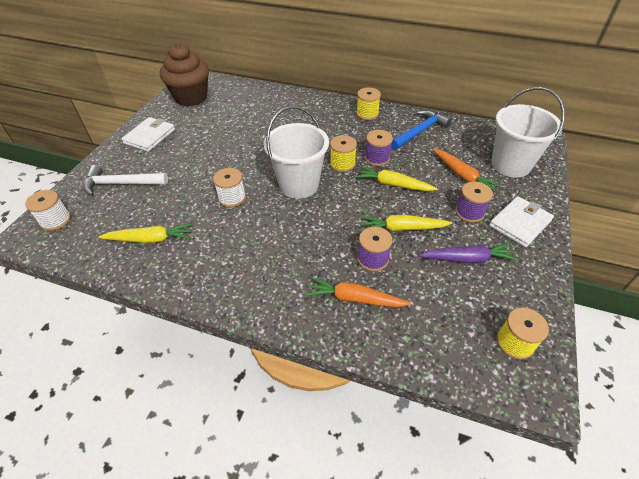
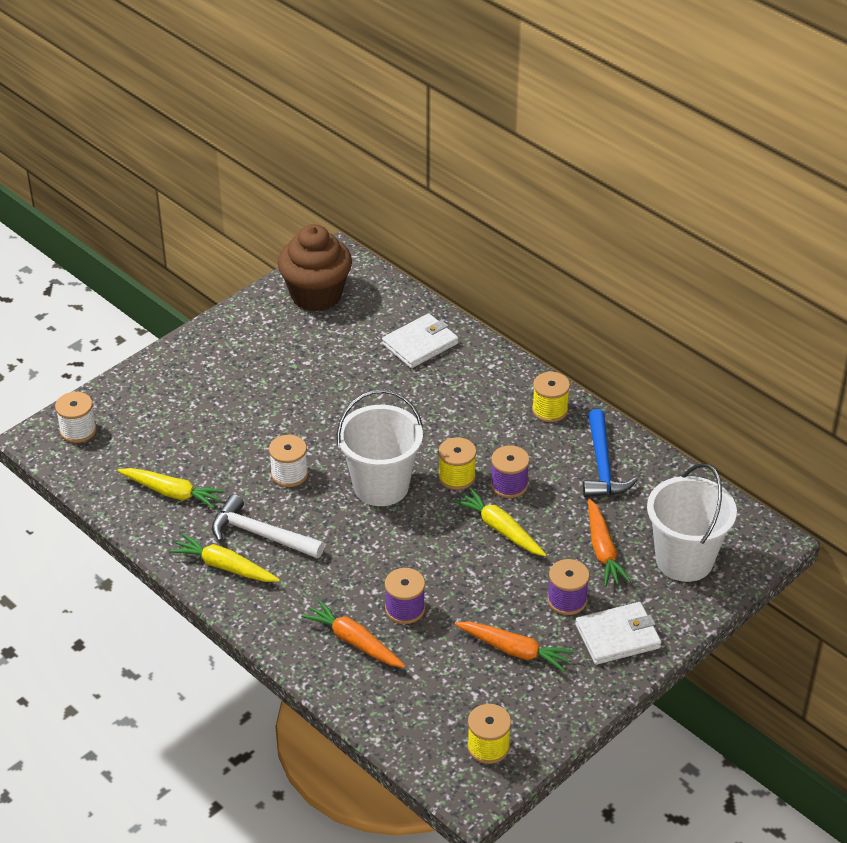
camera: 25 degrees right, 5 degrees down
(121, 184) = (167, 407): white hammer -> white hammer (261, 534)
(150, 136) = (231, 345): white wallet -> white wallet (420, 344)
(402, 228) = (467, 588): yellow carrot -> yellow carrot (225, 566)
(420, 131) = (602, 465): blue hammer -> blue hammer turned 105 degrees clockwise
(467, 259) = (514, 650): purple carrot -> orange carrot

